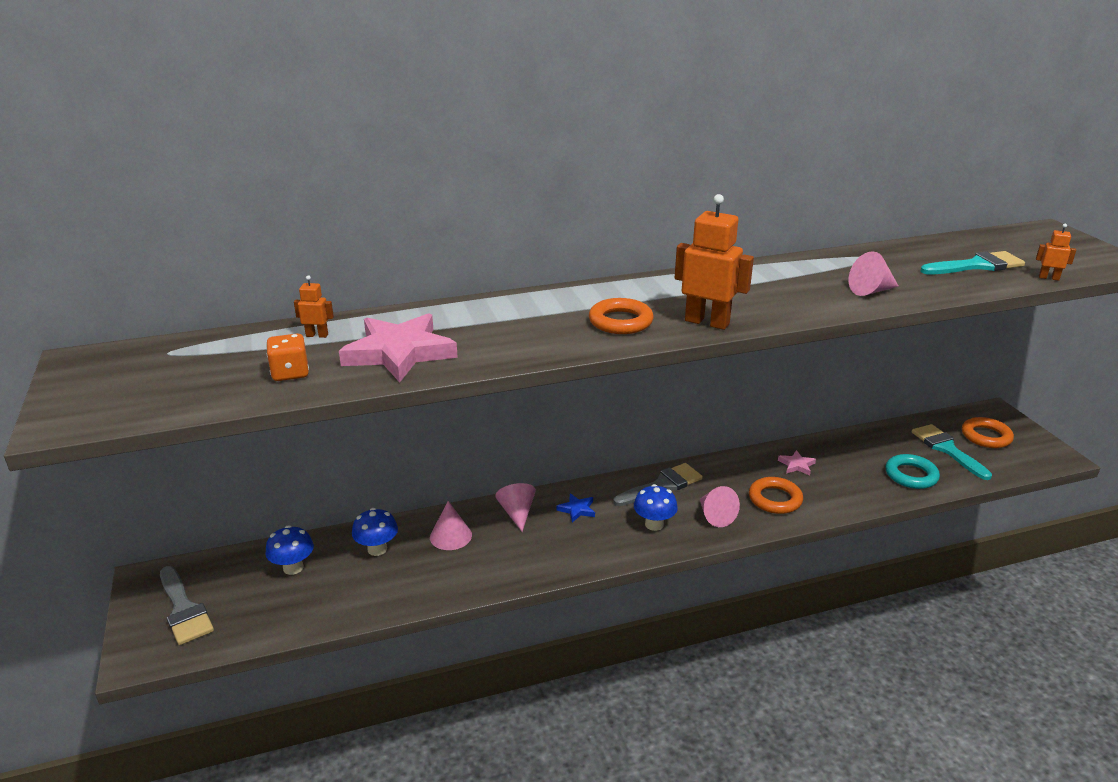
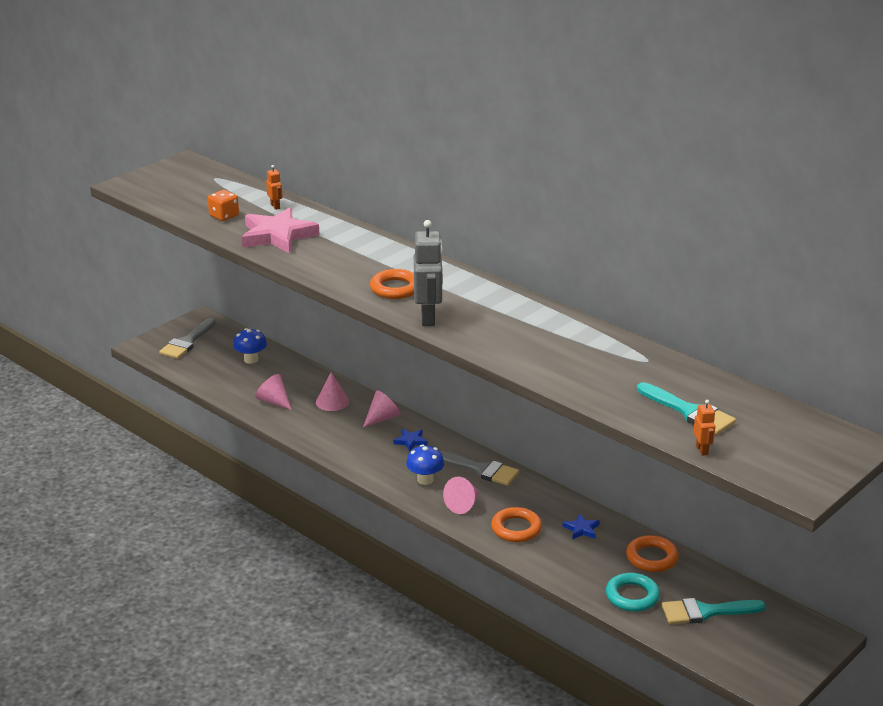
camera: 60 degrees right, 0 degrees up
(377, 549) = (294, 380): blue mushroom -> none
(707, 322) = (428, 318): orange robot -> grey robot
(796, 465) = (581, 529): pink star -> blue star
(871, 291) = (565, 370): pink cone -> pink cone (274, 401)
(947, 449) = (705, 612): turquoise brush -> turquoise brush turned 135 degrees counterclockwise
(986, 436) = (761, 635): orange ring -> orange ring (652, 558)

